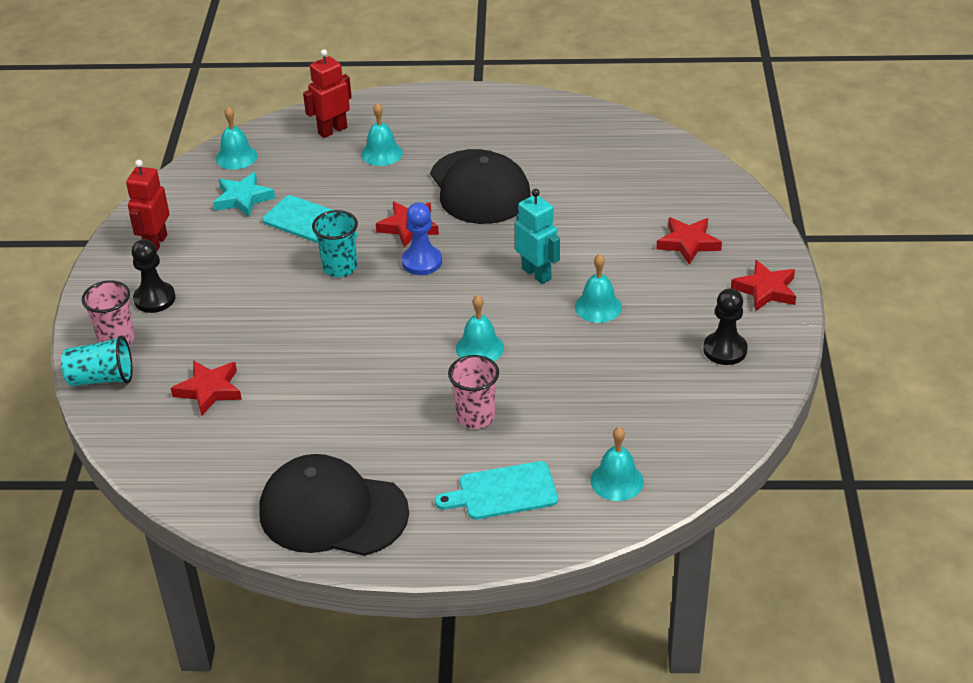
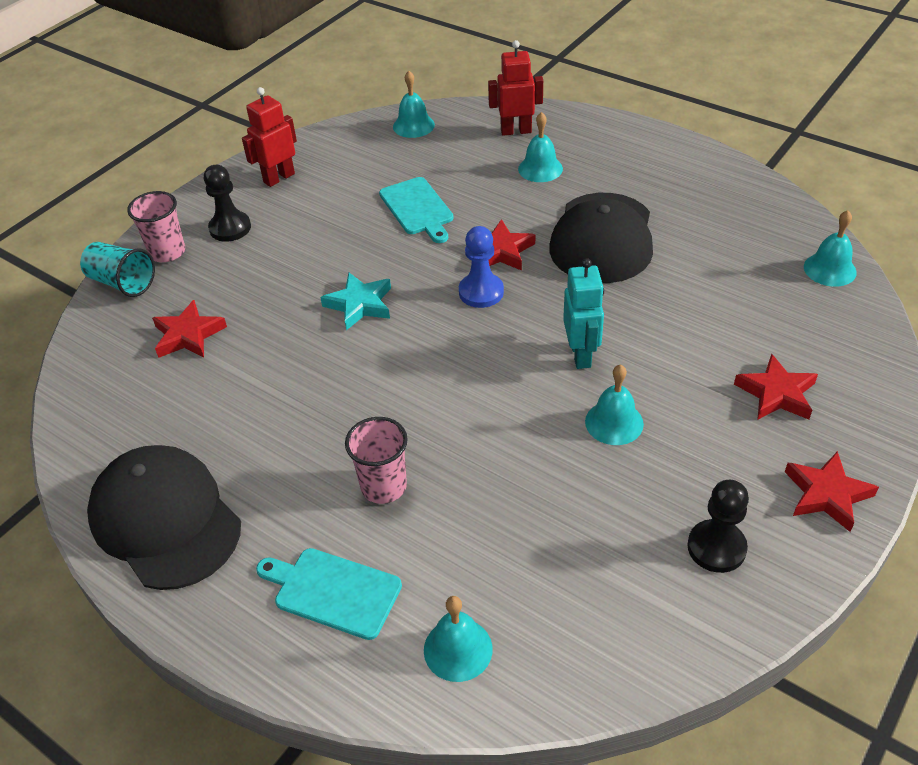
camera: 35 degrees right, 5 degrees up
(243, 198) = (384, 165): turquoise star -> turquoise star (359, 304)
(340, 267) = (403, 265): turquoise cup -> none
(479, 348) = (455, 410): turquoise bell -> turquoise bell (829, 269)

